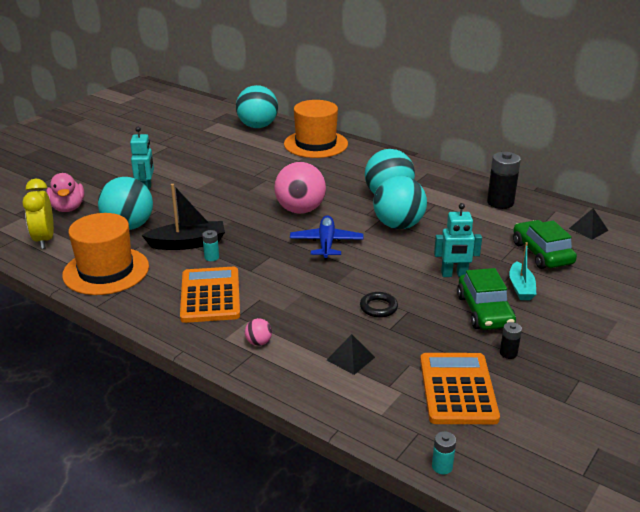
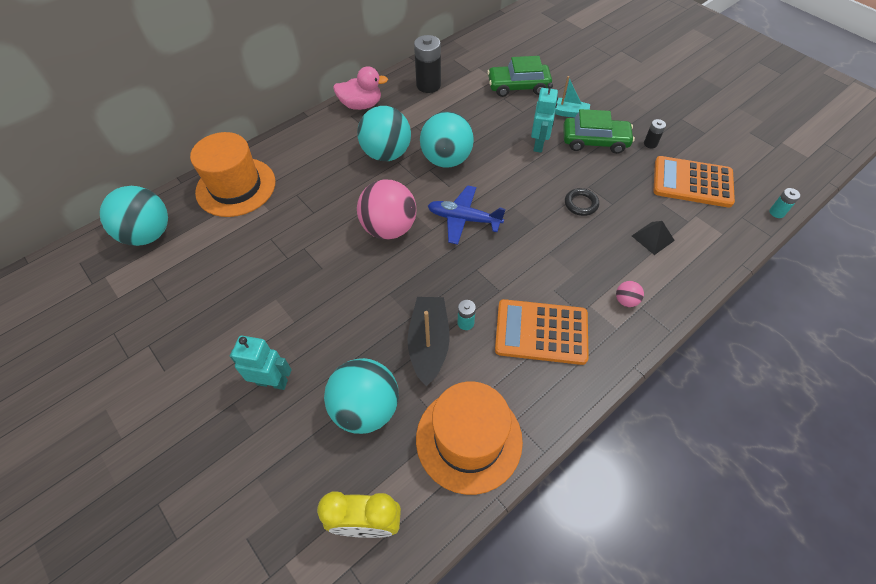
camera: 75 degrees left, 25 degrees up
(68, 208) = (283, 491): pink duck -> pink duck (361, 105)
(588, 229) = (489, 52): black pyramid -> none

